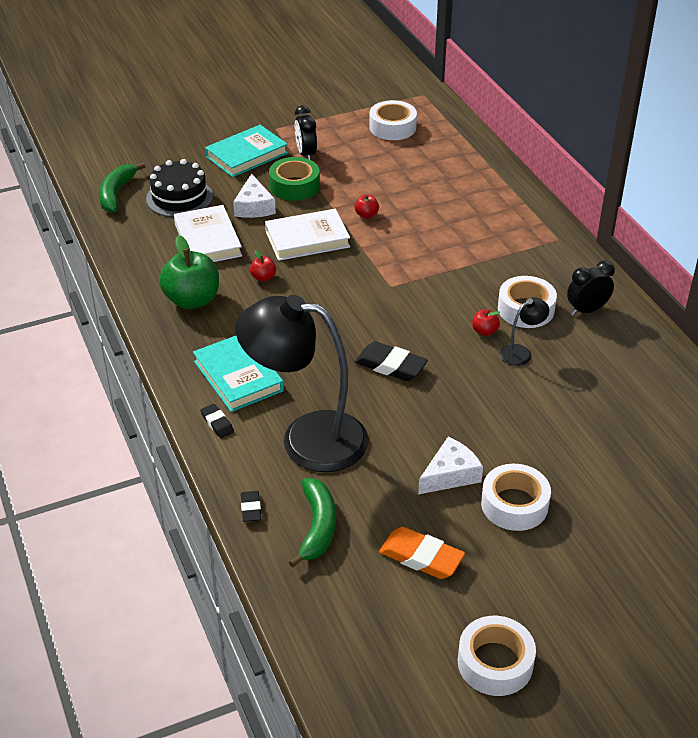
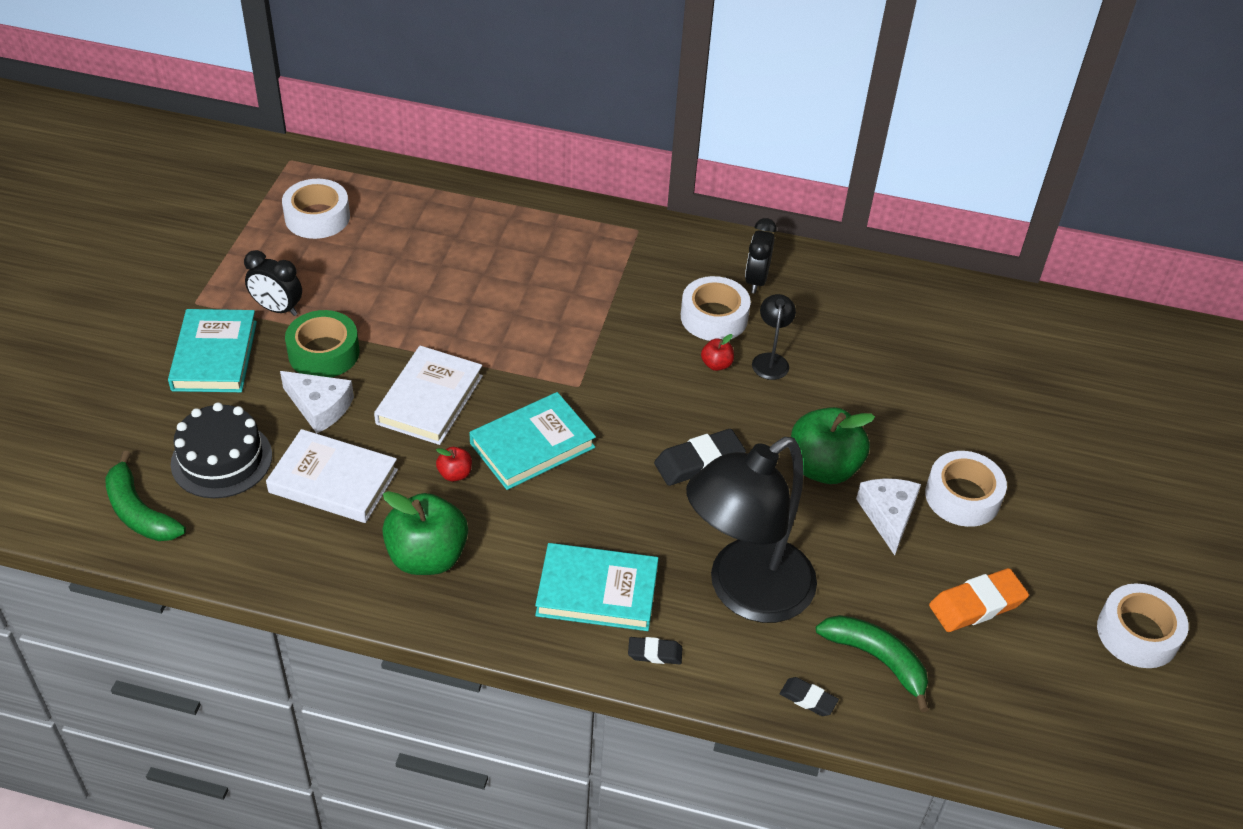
camera: 55 degrees left, 5 degrees up
(320, 293) = (532, 445): none -> turquoise book
(366, 215) = (443, 330): red apple -> none
(455, 423) = (823, 468): none -> green apple

